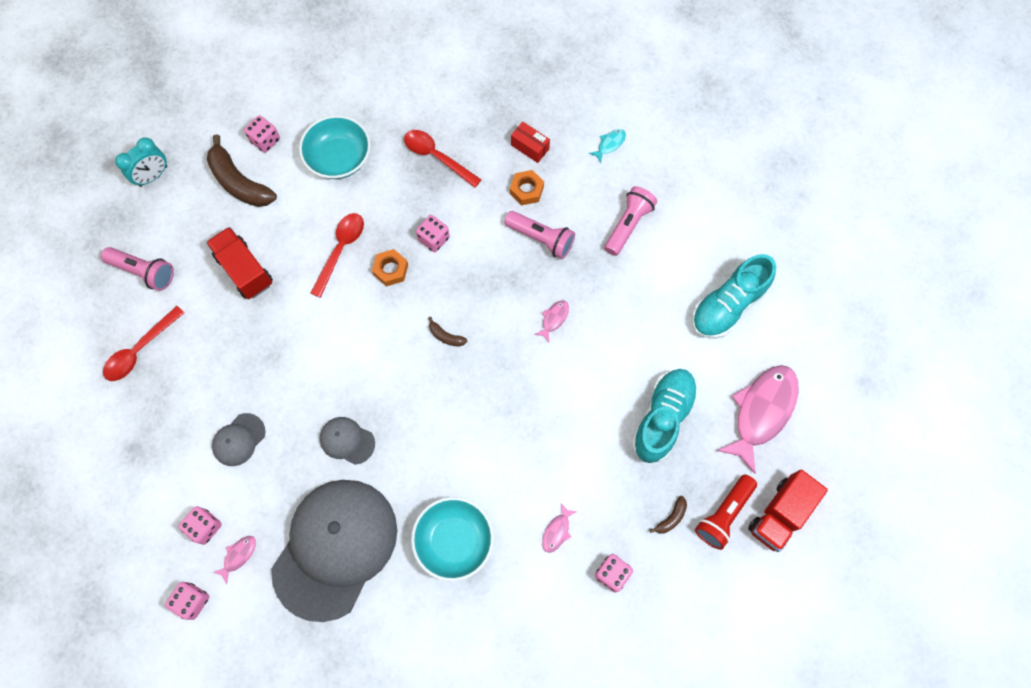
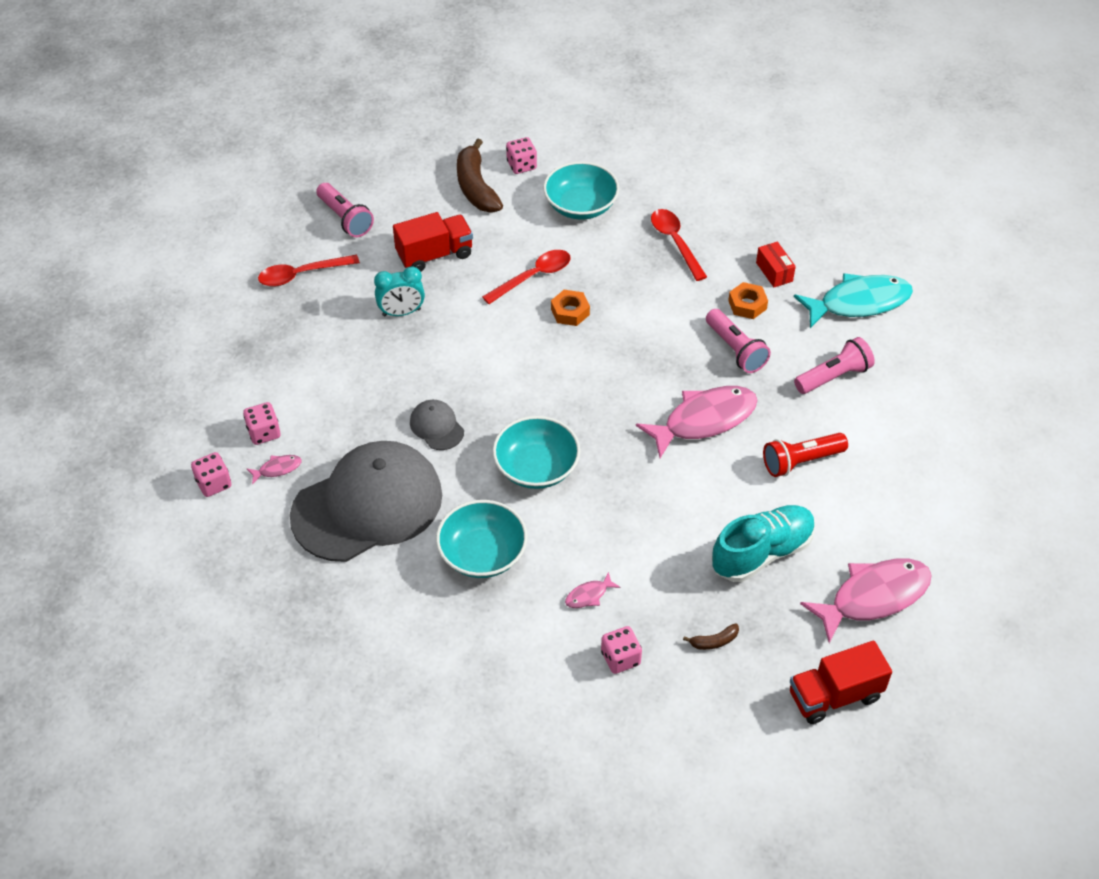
camera: 30 degrees right, 20 degrees down
(153, 176) = (403, 152): turquoise clock -> turquoise clock (401, 312)
(239, 440) = (339, 380): grey cap -> none
(244, 270) = (434, 255): red truck -> red truck turned 75 degrees clockwise
(434, 239) = (628, 305): pink dice -> none
(446, 336) = (587, 387): brown banana -> none
(450, 435) = (536, 467): none -> turquoise bowl
(554, 319) = (704, 420): pink fish -> pink fish, size x2.37
(610, 144) = (859, 303): turquoise fish -> turquoise fish, size x2.37
(723, 514) = (772, 665): red flashlight -> red flashlight (801, 461)
(727, 305) = (897, 489): turquoise shoe -> none

